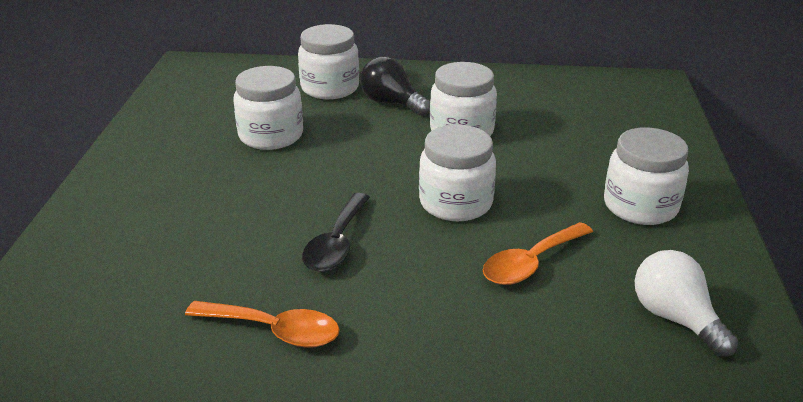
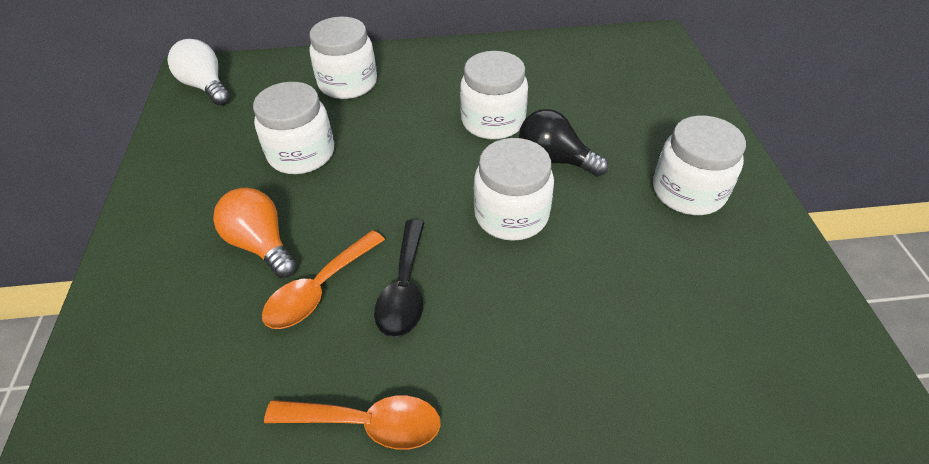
camera: 10 degrees left, 15 degrees up
(216, 196) = (261, 244): none -> orange light bulb
(391, 103) = (415, 95): black light bulb -> black light bulb (554, 160)
(530, 263) = (605, 283): orange spoon -> orange spoon (319, 290)
(675, 318) = (762, 330): white light bulb -> white light bulb (206, 86)

